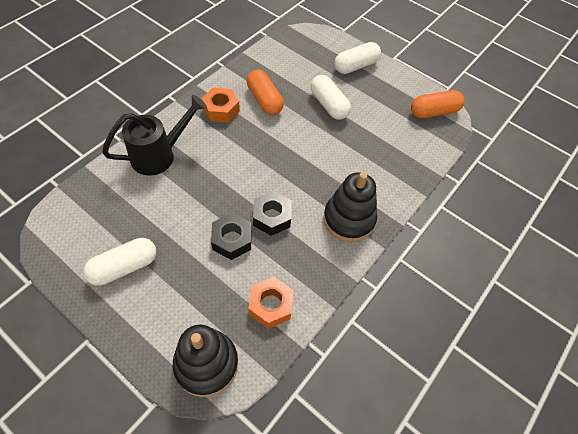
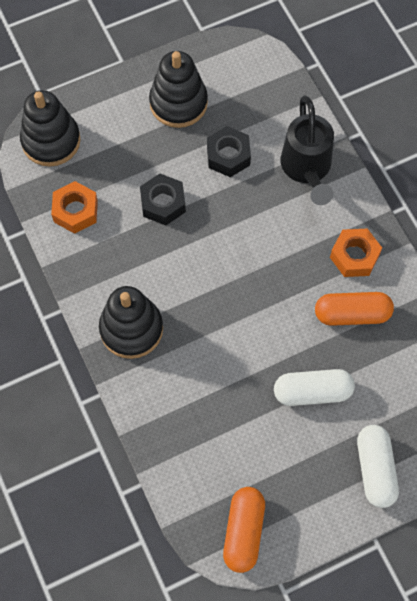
camera: 120 degrees right, 10 degrees up
(124, 267) = (178, 103): white capsule -> black stacking toy
(272, 217) = (172, 251): black nut -> black nut (228, 156)

